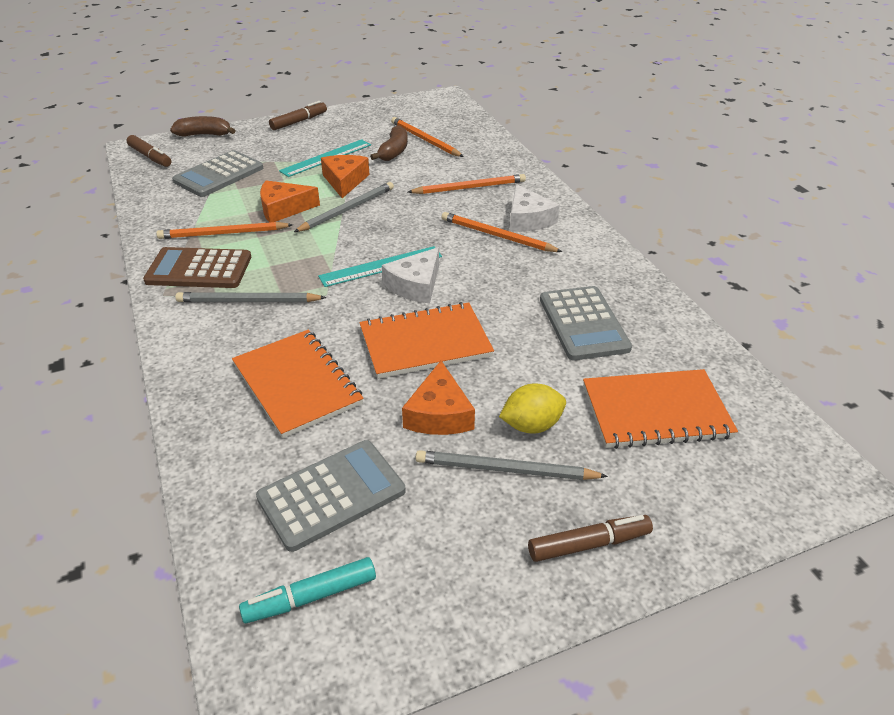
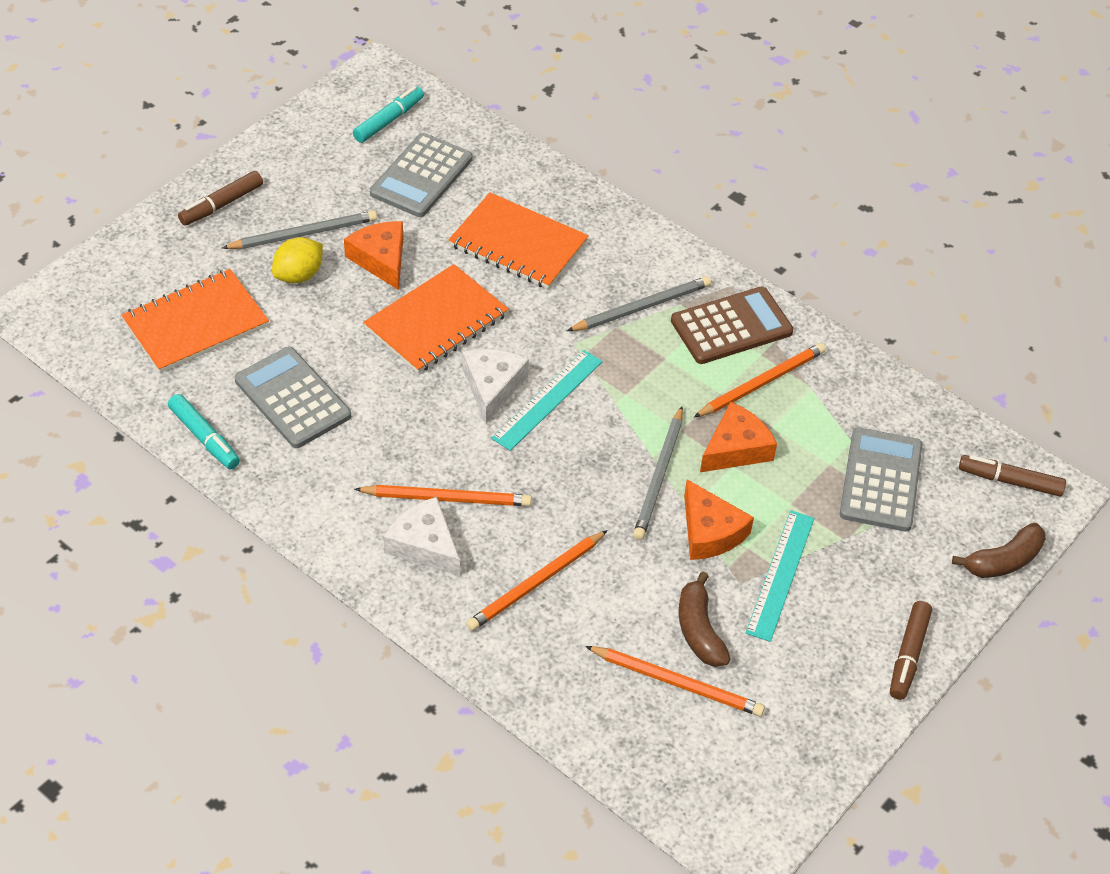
camera: 150 degrees right, 10 degrees up
(669, 318) = (204, 437): none -> turquoise marker

